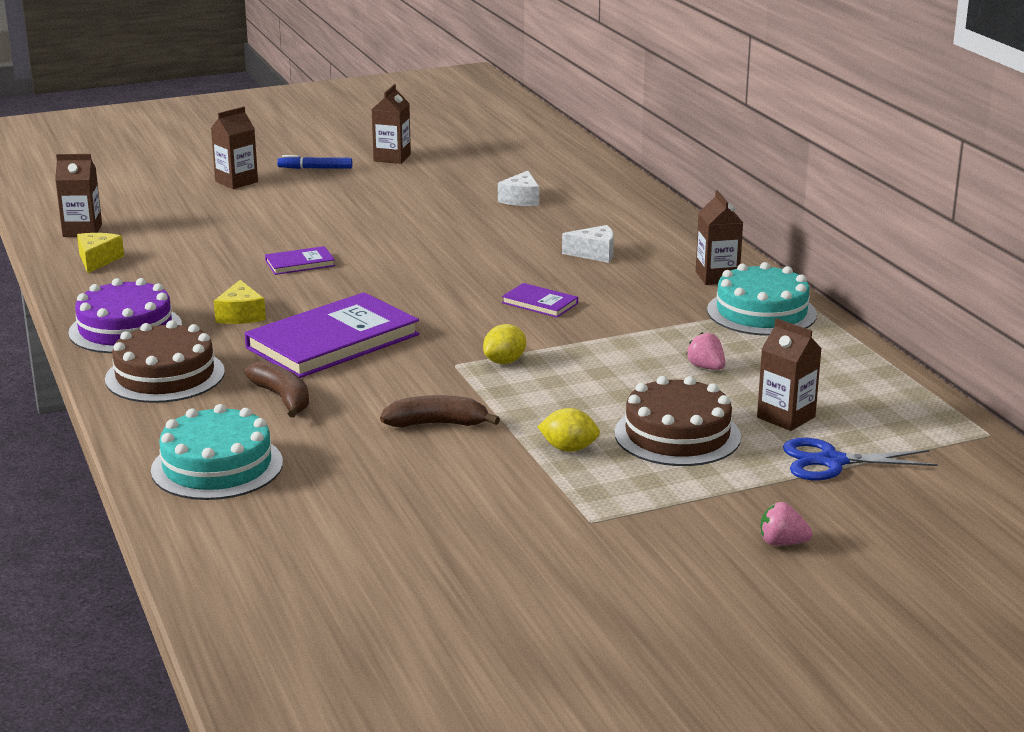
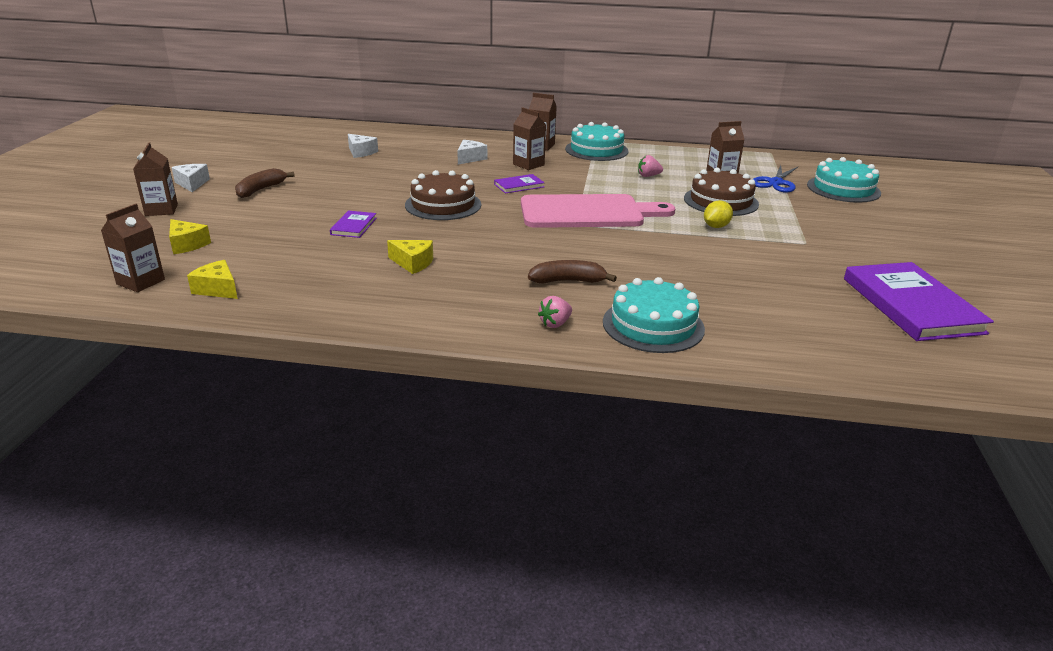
camera: 60 degrees left, 5 degrees up
(125, 329) = (375, 307): purple cake -> none
(165, 375) = (482, 311): brown cake -> brown cake (443, 205)
(173, 218) = (187, 245): none -> yellow cheese
(315, 168) = (192, 184): blue marker -> white cheese
(333, 341) = (498, 246): purple book -> purple book (911, 305)
(392, 158) = (223, 162): brown carton -> brown carton (528, 165)
(437, 424) = (653, 248): brown banana -> brown banana (261, 190)
(504, 362) = (588, 212): yellow lemon -> pink cutting board
(782, 543) = (852, 213): pink strawberry -> pink strawberry (555, 324)
(895, 521) = (843, 189): none -> turquoise cake

